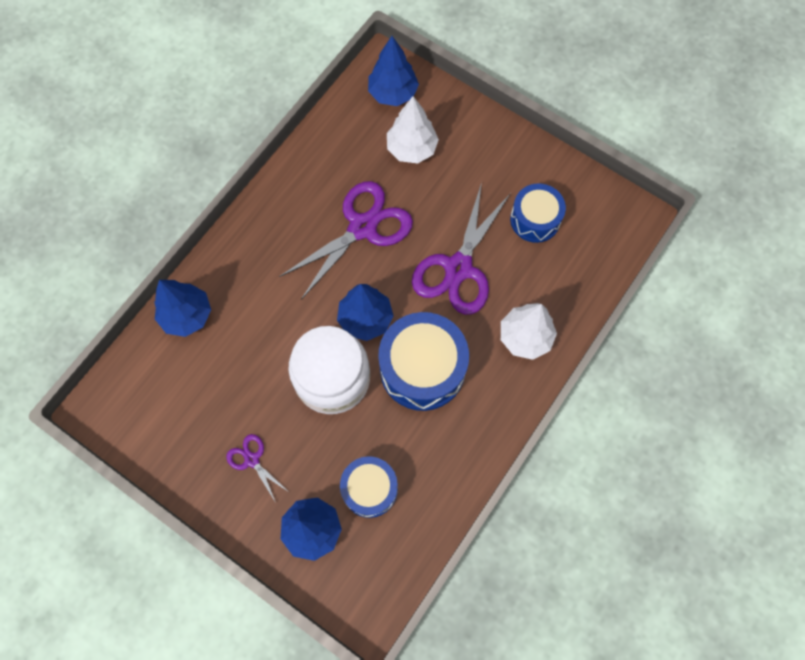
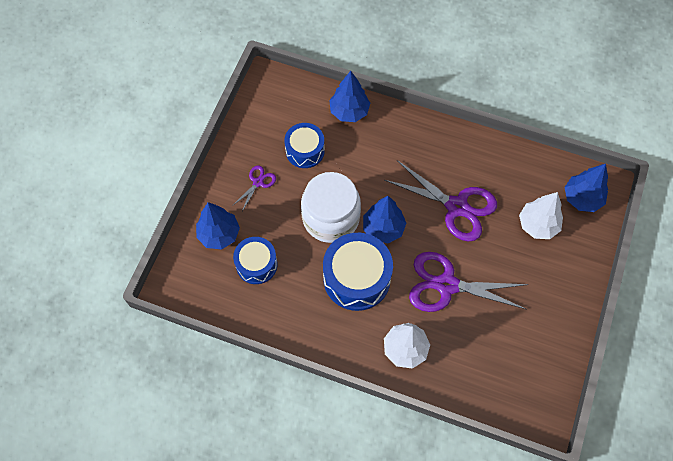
camera: 75 degrees right, 5 degrees down
(535, 219) = (510, 335): blue drum -> blue drum (305, 151)

